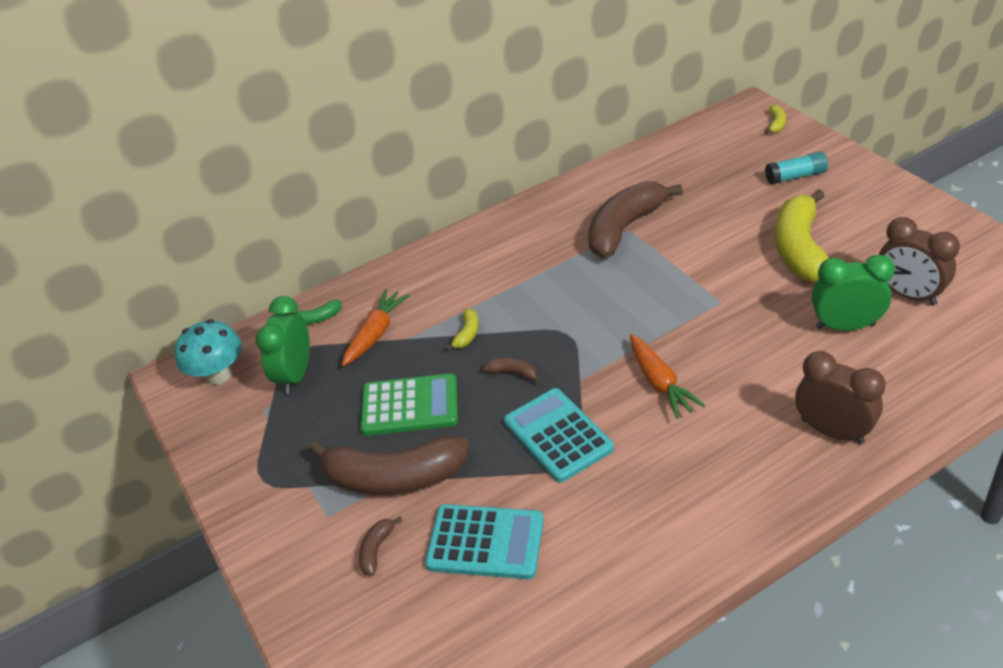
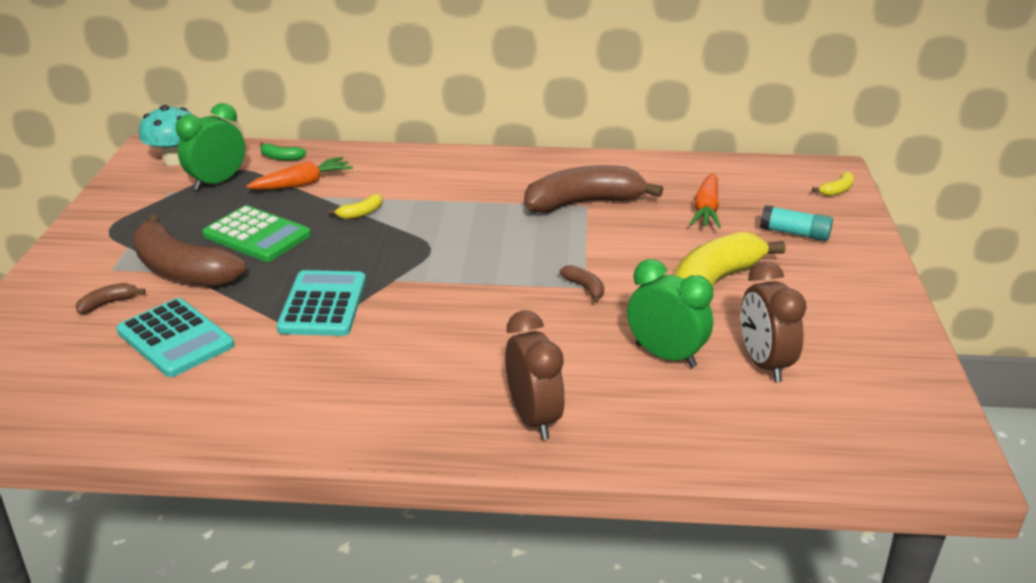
camera: 30 degrees right, 10 degrees down
(513, 373) = (353, 252): brown banana -> brown banana (584, 288)
(659, 383) = (448, 312): orange carrot -> orange carrot (706, 210)

